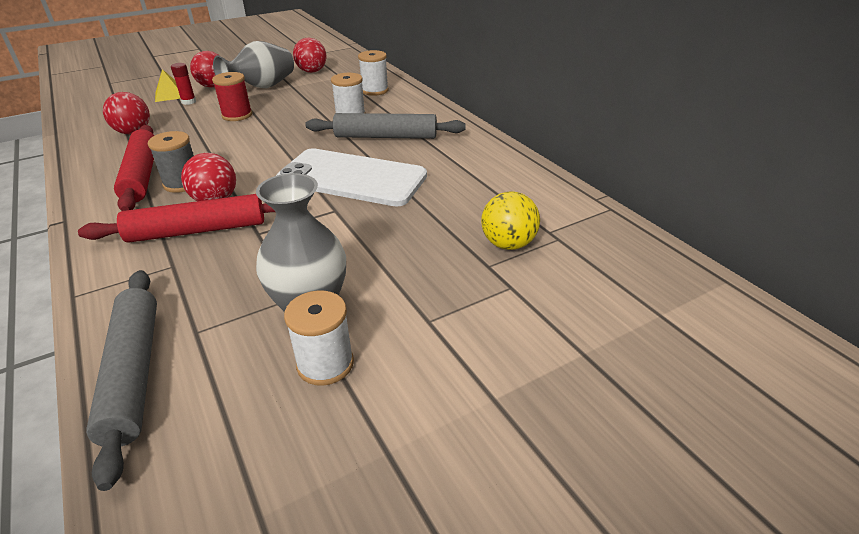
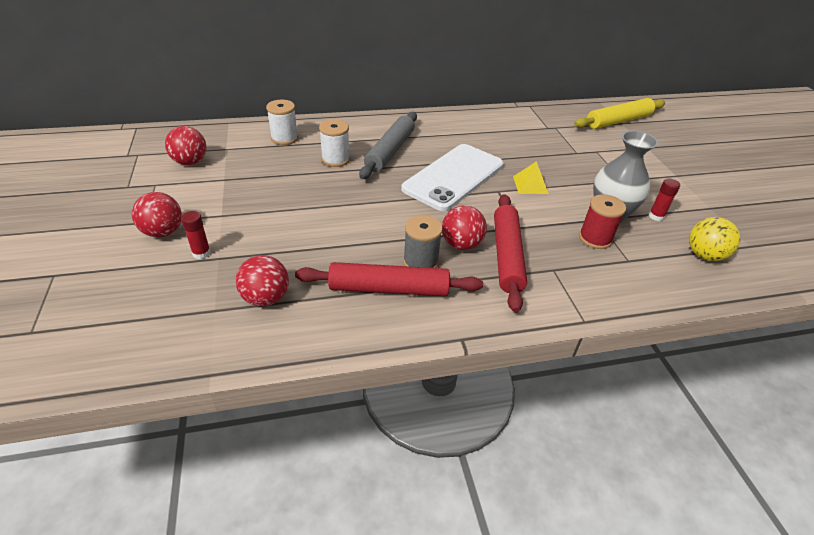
camera: 75 degrees left, 5 degrees up
(133, 373) = (666, 286): grey rolling pin -> none
(170, 95) = (158, 268): yellow pyramid -> yellow pyramid (530, 185)
(237, 115) = (277, 221): red spool -> red spool (595, 238)
(262, 87) = (207, 197): grey vase -> none
(325, 364) = (656, 216): white spool -> red glue stick
(508, 244) = (557, 142): yellow ball -> yellow ball (704, 255)
(664, 309) = (618, 121): none -> yellow rolling pin

